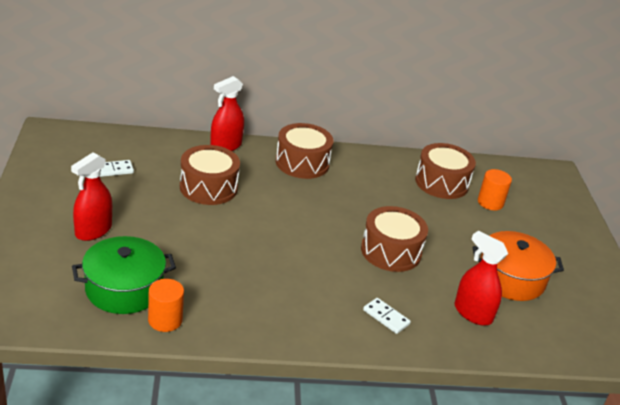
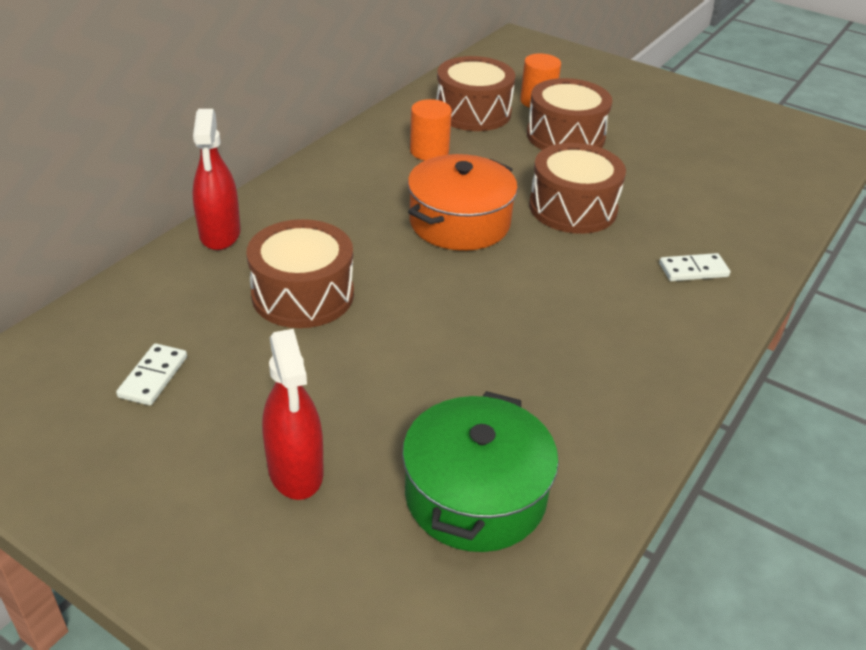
camera: 50 degrees left, 5 degrees up
(165, 320) = (580, 478): orange cylinder -> orange cylinder (429, 151)
(302, 163) = (331, 188): brown drum -> brown drum (565, 136)
(473, 313) = (721, 206): red spray bottle -> none
(510, 278) = (678, 154): orange pot -> orange pot (459, 222)

